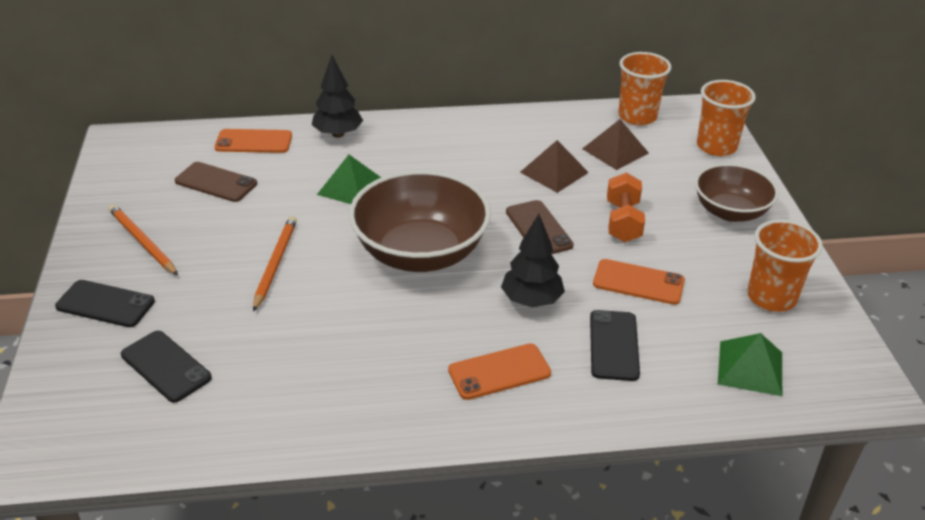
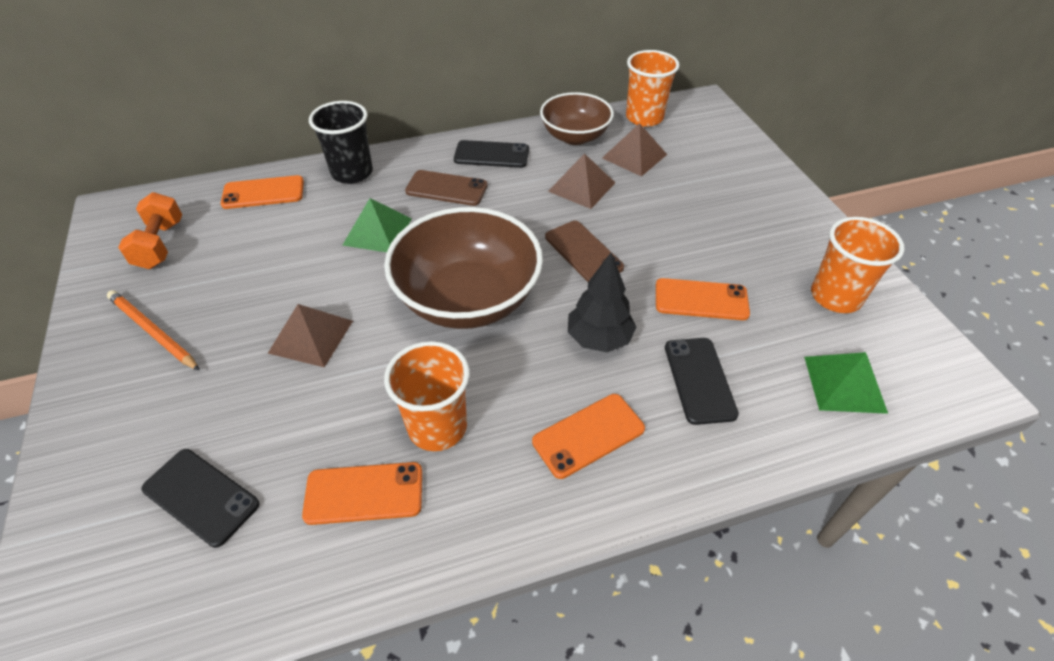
camera: 10 degrees left, 10 degrees up
(105, 304) = (116, 421): black phone -> black phone (491, 155)
(216, 182) = (229, 246): brown phone -> brown phone (446, 188)
(275, 263) = (311, 336): orange pencil -> brown pyramid
(297, 384) = (364, 493): none -> orange phone
(338, 134) = (352, 173): black tree -> black cup
(623, 222) = (665, 232): orange dumbbell -> orange dumbbell (160, 245)
(716, 146) = (727, 139): orange cup -> orange cup (437, 427)
(730, 212) = (763, 207): brown bowl -> brown bowl (575, 136)

